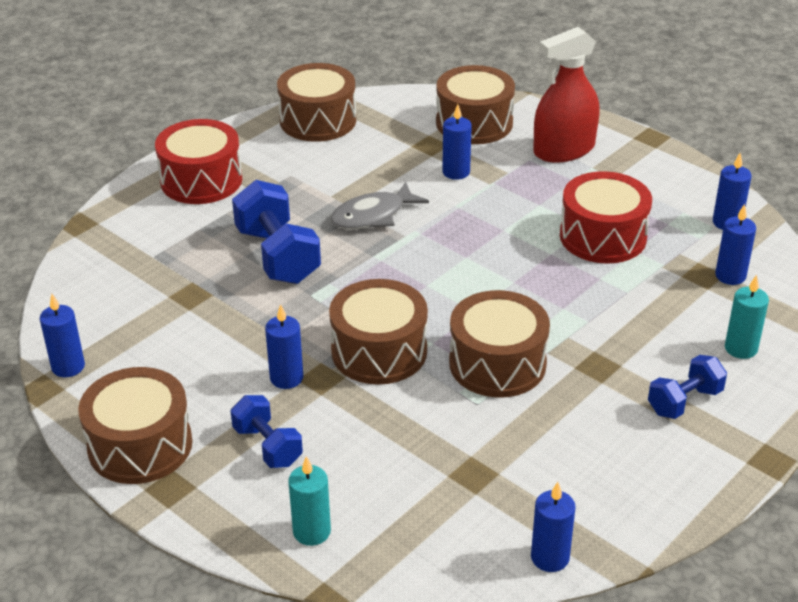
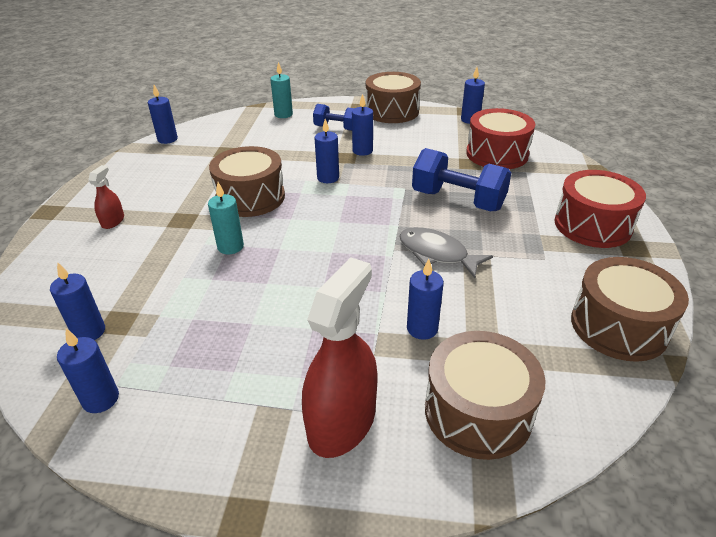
camera: 145 degrees right, 0 degrees up
(373, 215) = (437, 254): grey fish -> grey fish turned 75 degrees counterclockwise
(379, 351) = (328, 178): brown drum -> blue candle
(602, 236) = (230, 320): red drum -> red drum (497, 154)
(684, 401) = (113, 221): blue dumbbell -> red spray bottle
(741, 348) = (73, 270): turquoise candle -> turquoise candle (230, 247)

